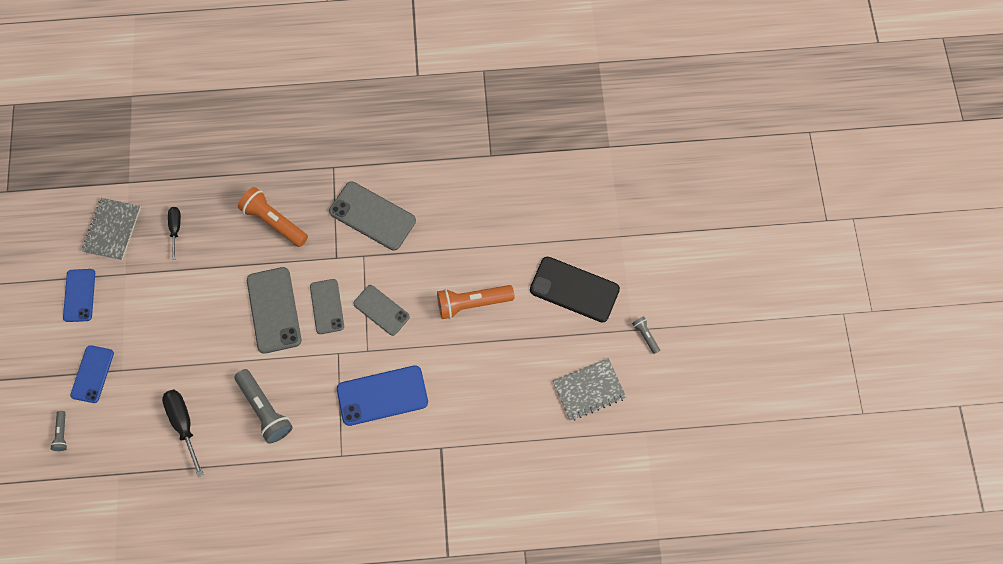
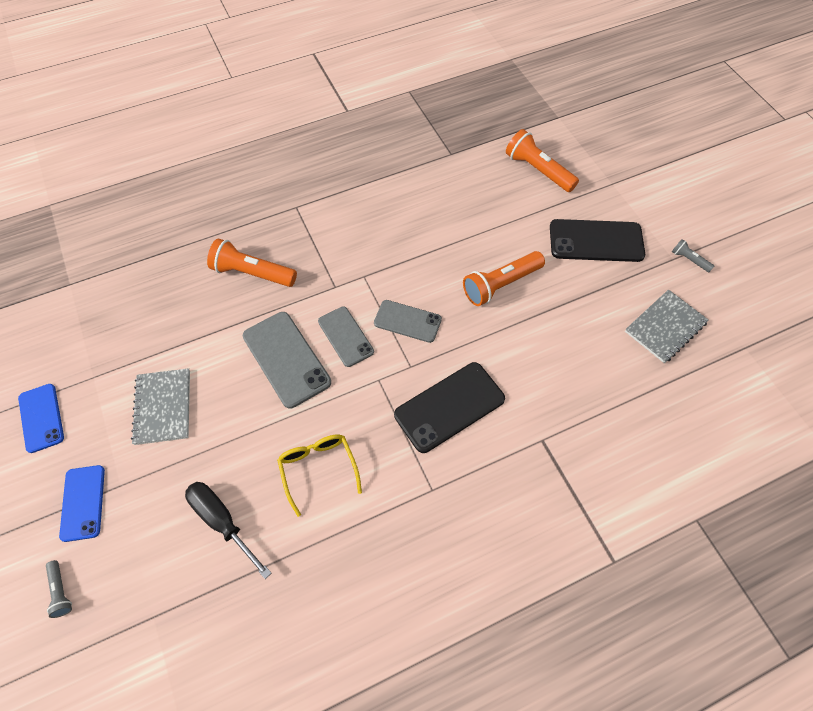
camera: 20 degrees left, 10 degrees down
(112, 229) = (64, 336): grey notebook -> grey notebook (163, 407)
(176, 229) = (141, 313): black screwdriver -> none
(265, 409) = (318, 469): grey flashlight -> yellow glasses
(372, 216) = (357, 237): grey phone -> none
(382, 395) = (449, 407): blue phone -> black phone
(560, 199) = (538, 170): none -> orange flashlight

